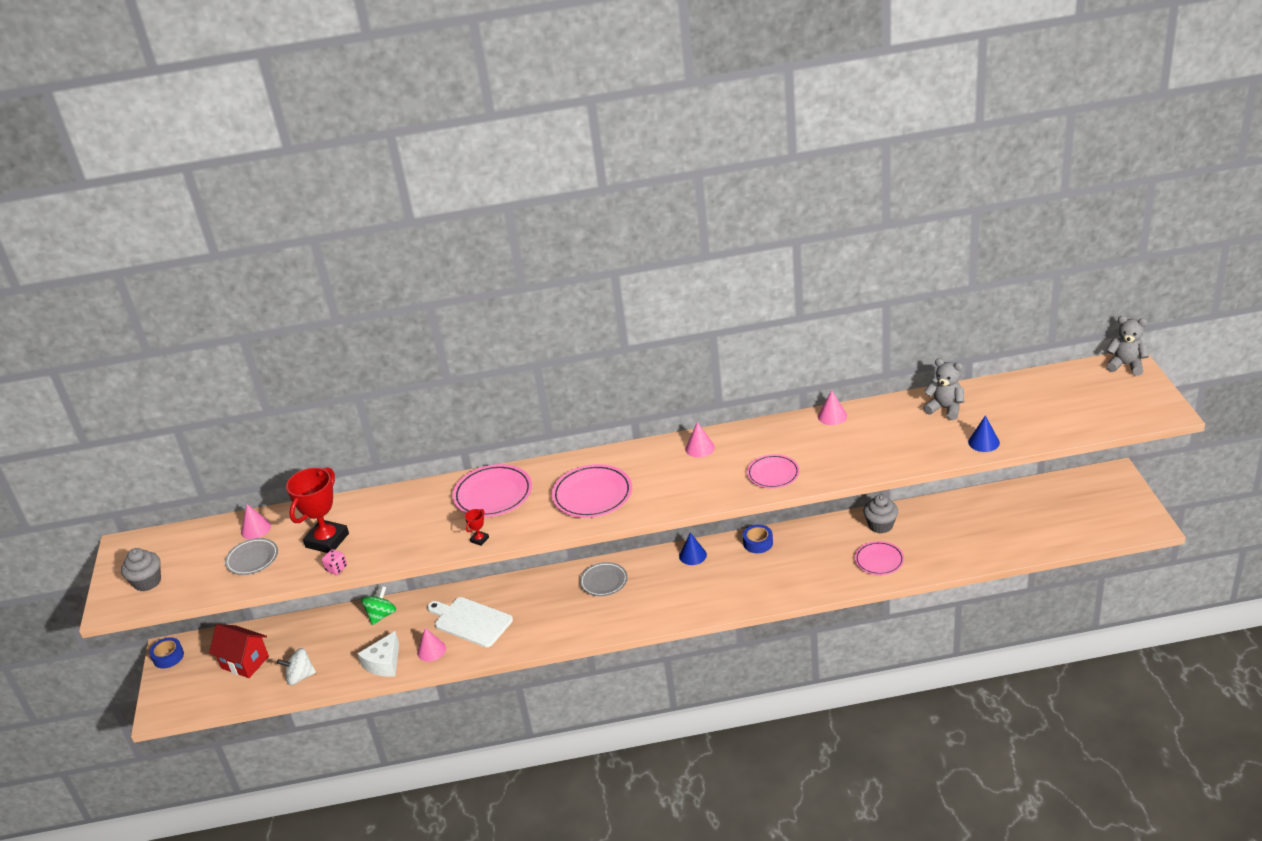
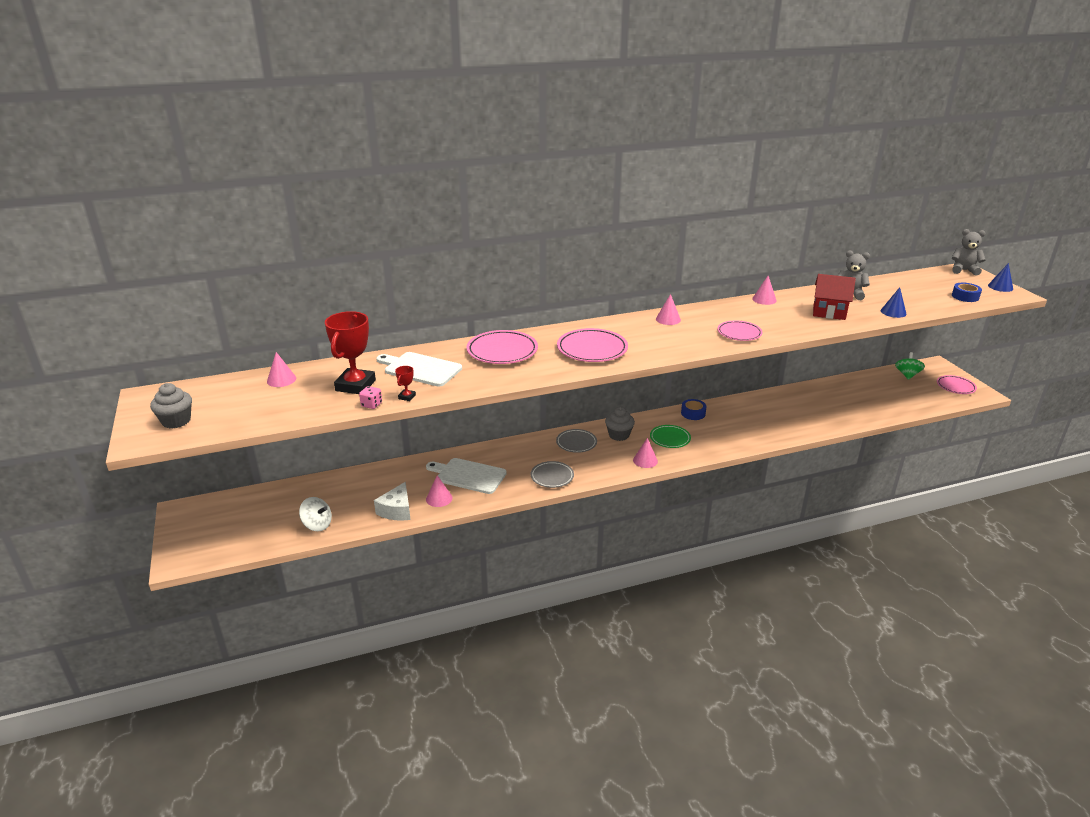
camera: 15 degrees left, 5 degrees down
(168, 657) = (180, 515): blue tape -> blue tape (965, 296)
(245, 662) = (259, 516): red house -> red house (829, 312)
(252, 559) = (284, 401): grey plate -> grey plate (552, 477)
(300, 677) = (317, 525): white spinning top -> white spinning top turned 135 degrees counterclockwise
(381, 615) = (384, 474): green spinning top -> green spinning top (907, 375)
(399, 519) = (420, 369): none -> white cutting board
(479, 539) = (503, 381): red trophy -> red trophy (407, 397)
(674, 610) = (645, 460): none -> pink cone
(692, 555) = (643, 423): blue cone -> blue cone (1000, 287)
(715, 580) = (670, 438): none -> green plate
(879, 560) = (795, 421): pink plate -> pink plate (955, 387)
(880, 525) = (783, 399): grey cupcake -> grey cupcake (619, 435)

